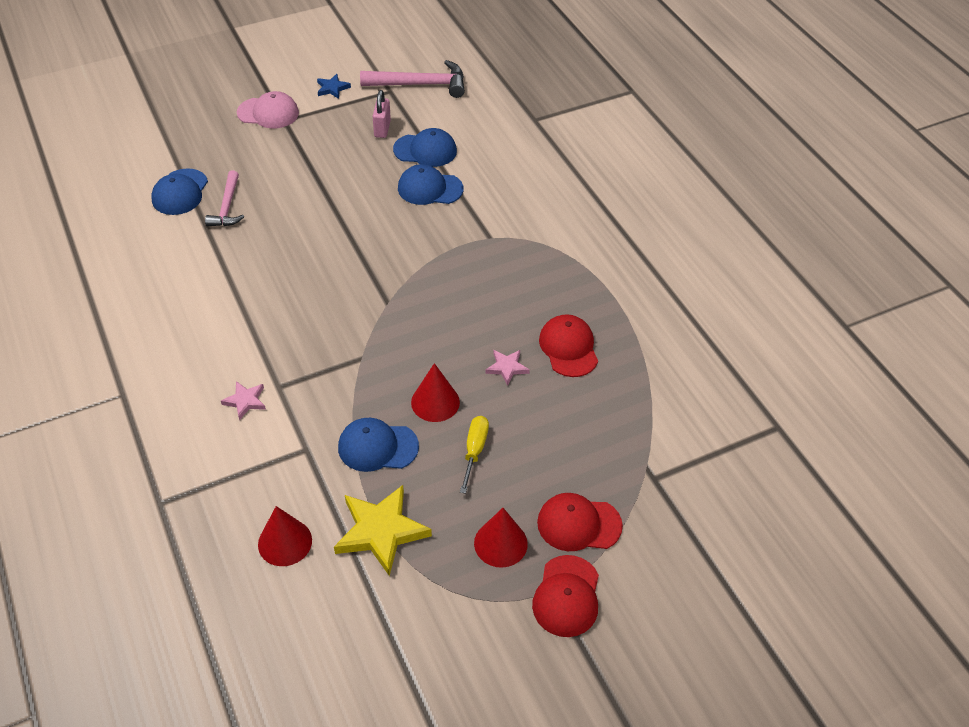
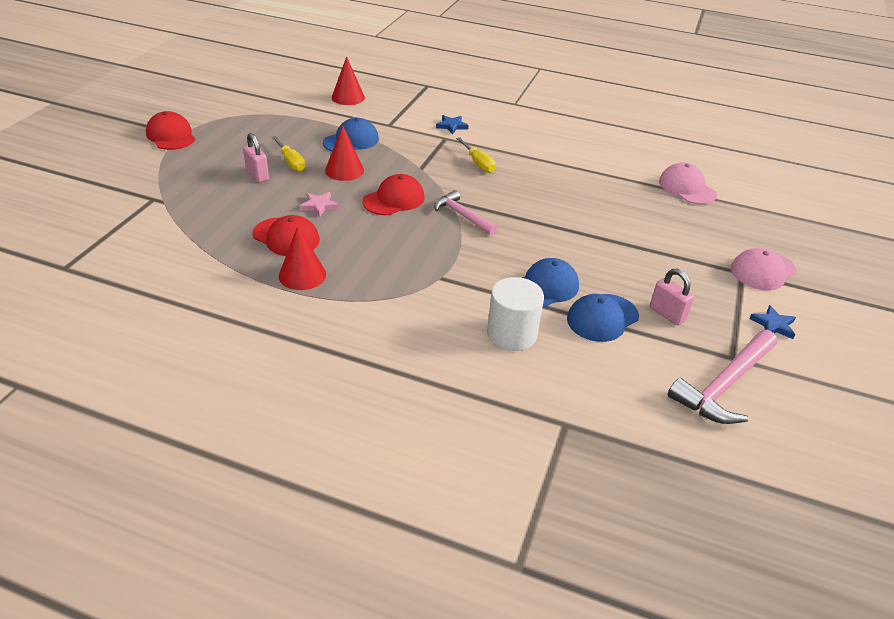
camera: 135 degrees right, 10 degrees down
(180, 192) = (687, 188): blue cap -> pink cap
(227, 207) = (644, 196): pink hammer -> pink hammer (462, 216)
(245, 401) = (452, 126): pink star -> blue star
(300, 329) = (478, 163): none -> yellow screwdriver
(381, 531) = (304, 117): yellow star -> none
(496, 175) = (511, 334): none -> white cylinder
(500, 543) = (231, 137): red cone -> red cone (302, 275)
(526, 450) = (257, 175): none -> pink padlock
(579, 524) = (189, 161): red cap -> red cap (394, 199)

